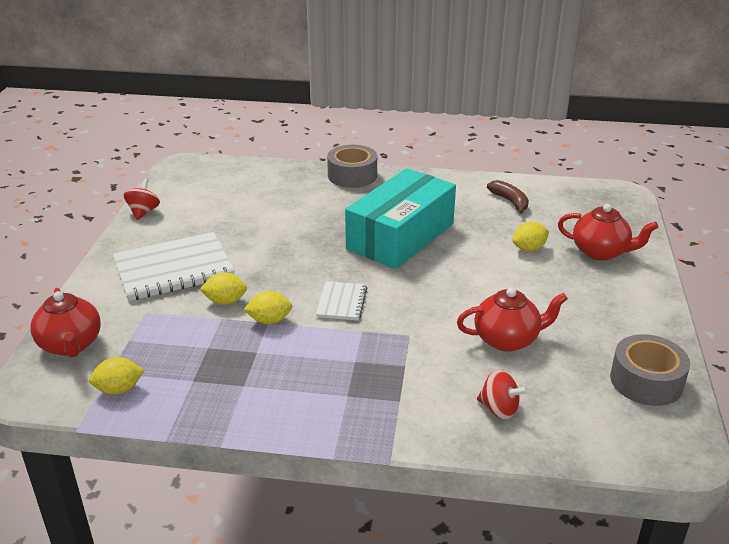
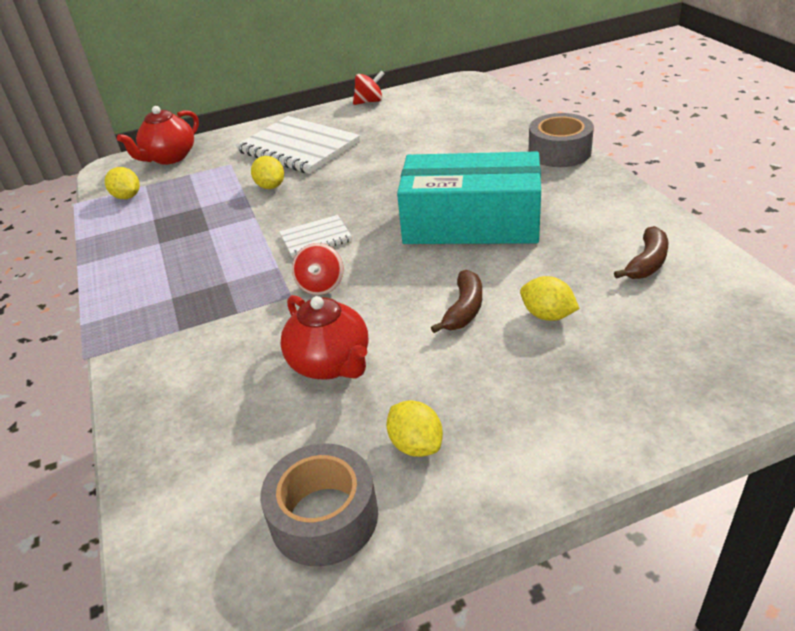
camera: 65 degrees right, 5 degrees up
(269, 320) = (258, 216): yellow lemon -> yellow lemon (416, 445)
(496, 273) = (464, 309): none -> brown banana
(499, 409) = (197, 401): red spinning top -> red spinning top (321, 286)
(600, 252) = (612, 380): red teapot -> none

